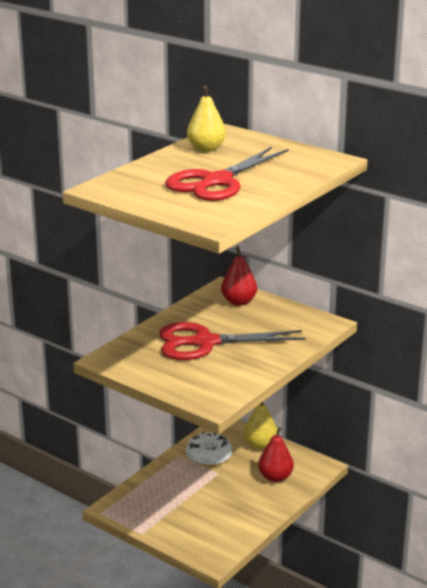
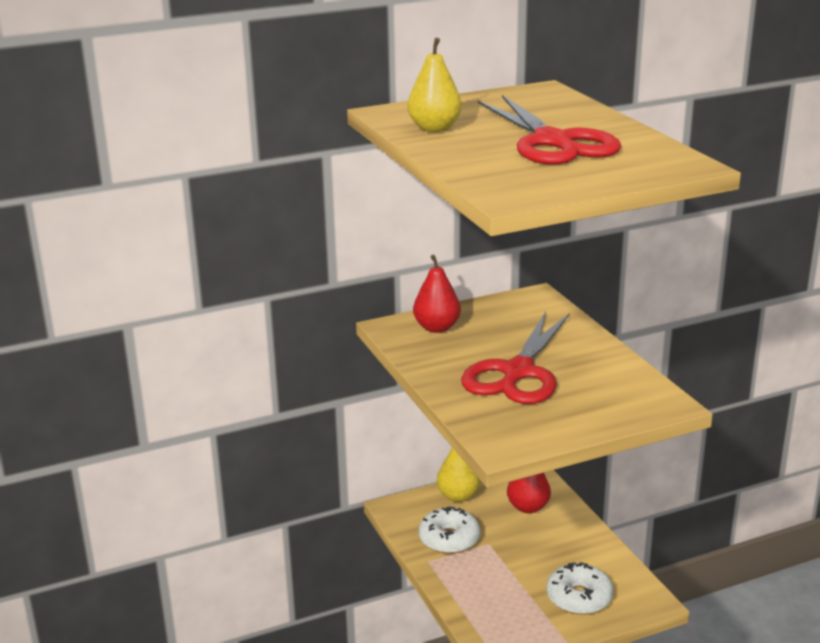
camera: 60 degrees left, 0 degrees up
(191, 526) = (579, 597): none -> white donut

